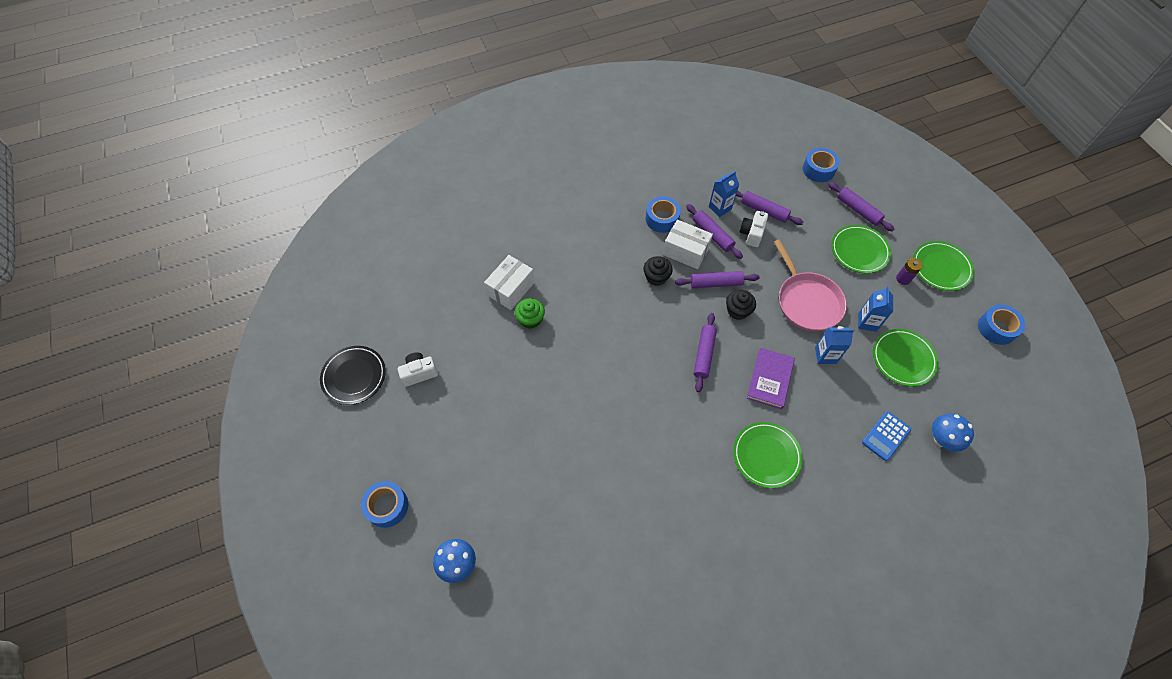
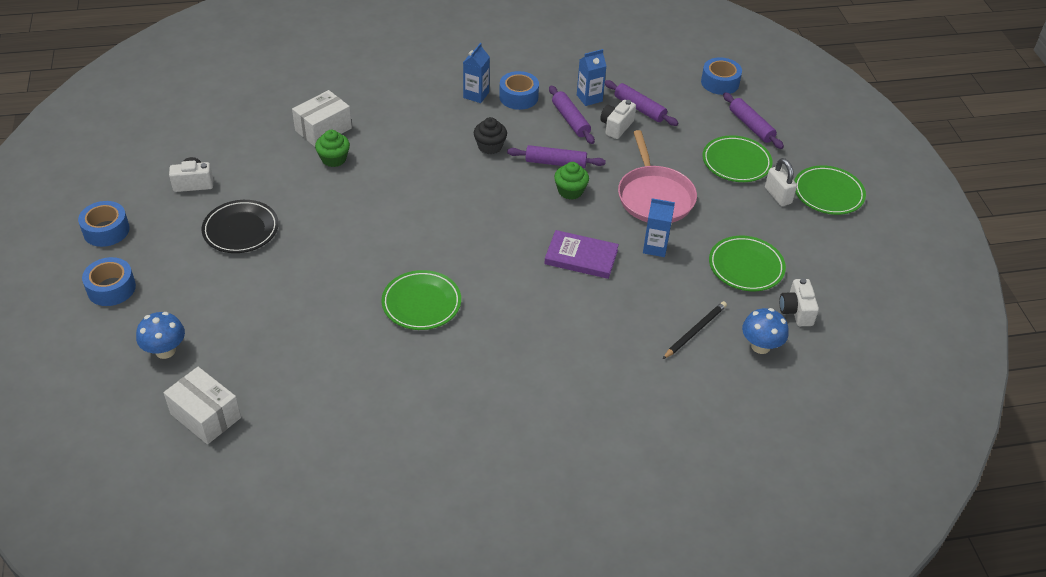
camera: 10 degrees right, 15 degrees down
(354, 376) = (123, 174): black plate -> black plate (241, 230)
(685, 251) = (533, 129): white box -> white box (205, 416)
(704, 354) = (514, 222): purple rolling pin -> none
(738, 311) = (570, 191): black cupcake -> green cupcake
(766, 456) = (547, 323): green plate -> green plate (421, 303)
(770, 379) = (581, 257): purple book -> purple book turned 75 degrees clockwise
(867, 322) = (717, 227): blue carton -> blue carton (476, 95)
(886, 436) = (695, 331): blue calculator -> black pencil
(903, 279) = (778, 195): purple battery -> white padlock
(957, 396) = (796, 311): none -> white camera
(996, 328) = (871, 259): blue tape -> blue tape (106, 230)

